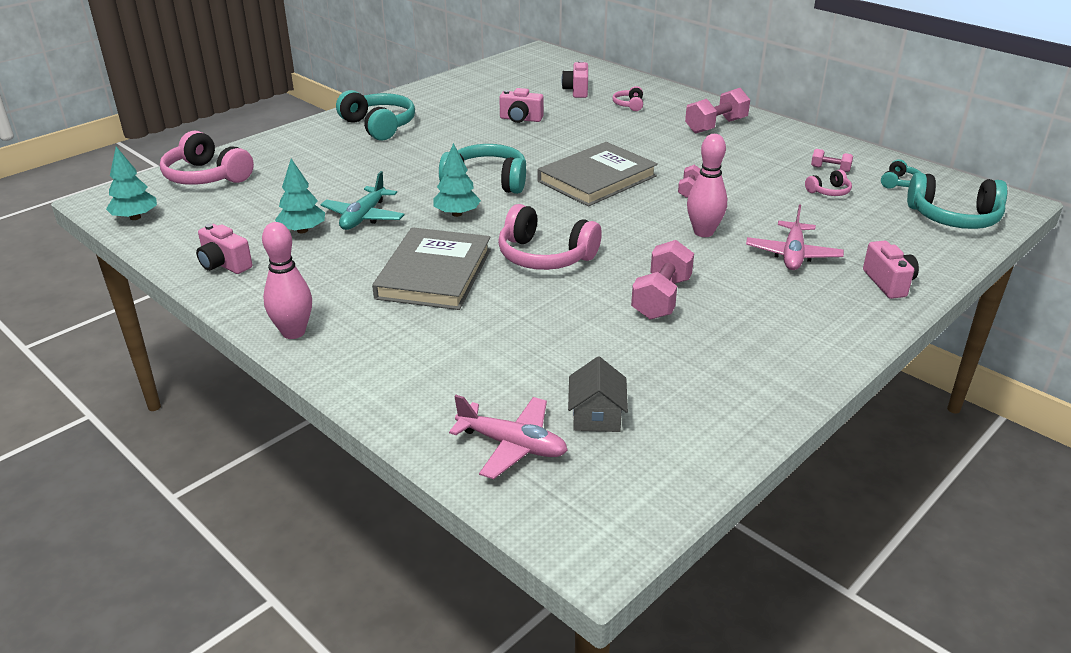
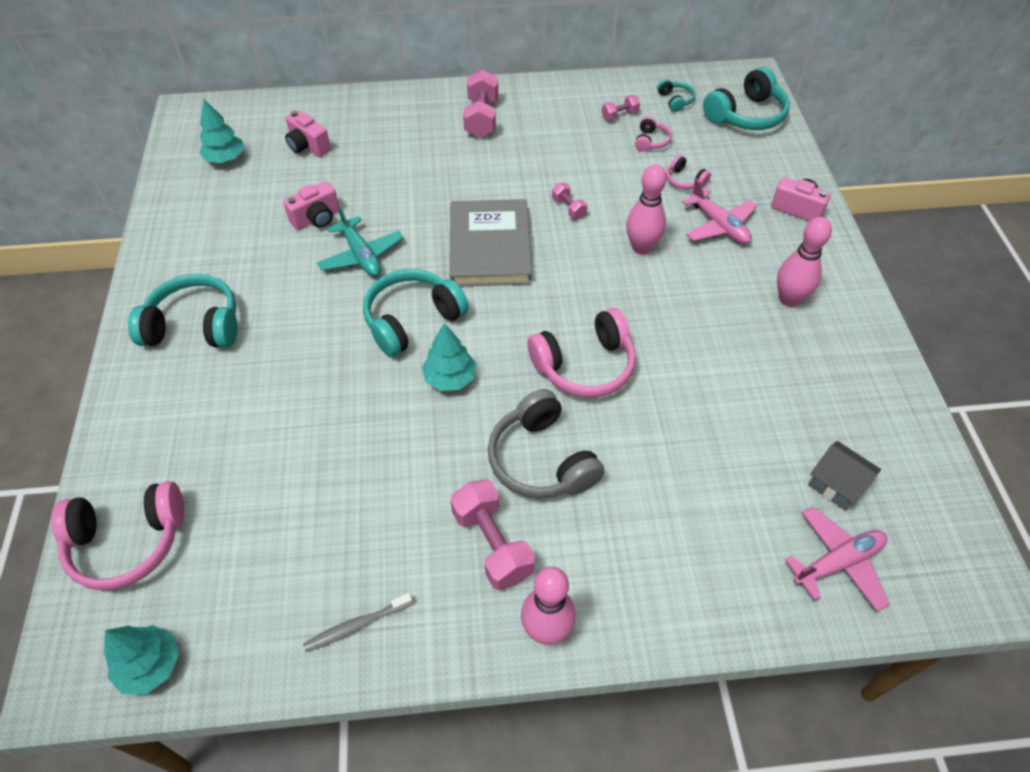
camera: 50 degrees left, 20 degrees up
(224, 264) = (356, 625): pink camera -> grey toothbrush
(302, 230) = (354, 517): turquoise tree -> turquoise tree (225, 159)
(364, 217) = (380, 451): turquoise plane -> turquoise plane (361, 255)
(434, 274) = (541, 460): grey book -> grey headphones
(629, 105) = (379, 136): pink headphones -> pink headphones (684, 180)
(661, 298) = (713, 338): pink dumbbell -> pink dumbbell (492, 544)
(769, 318) = (789, 299): none -> pink bowling pin

